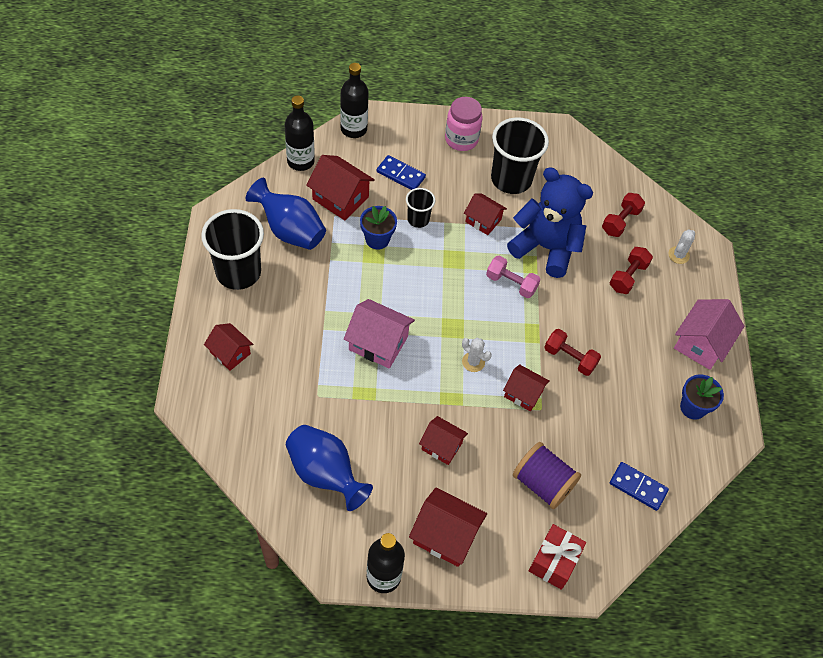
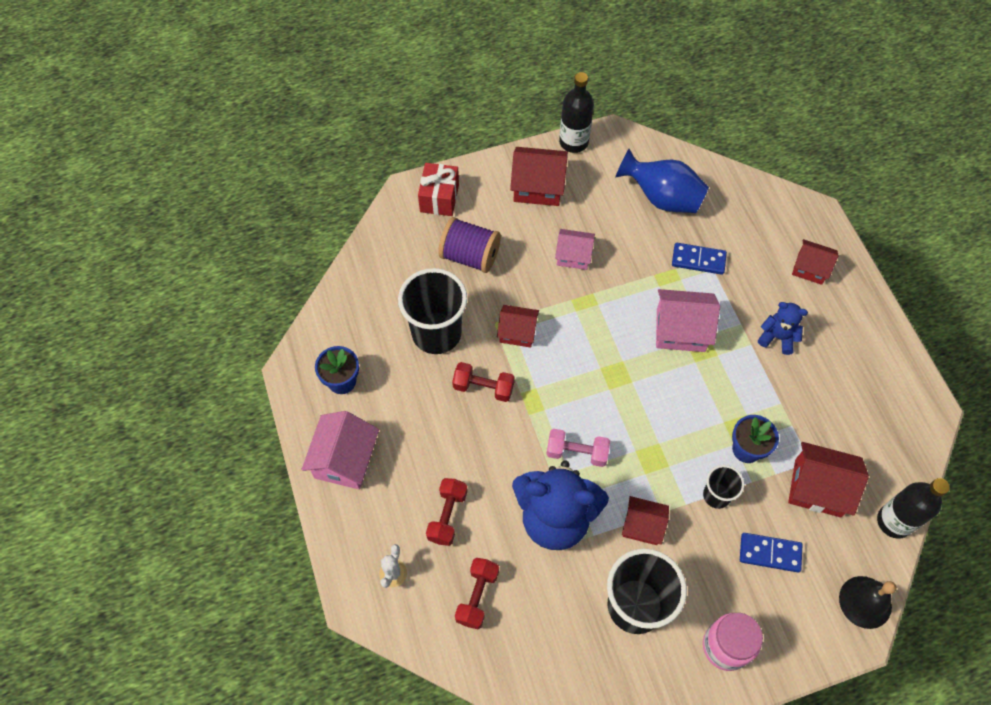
camera: 165 degrees right, 5 degrees up
(238, 272) = (860, 351): black cup -> black cup (436, 333)
(290, 230) = (844, 421): blue vase -> none
(299, 307) = (777, 337): none -> blue teddy bear
(353, 129) = (865, 602): black bottle -> black bell
(441, 446) = (573, 256): red house -> pink house
(473, 362) = (579, 346): white cactus -> none
(638, 487) = (381, 283): blue domino -> blue domino (698, 260)

